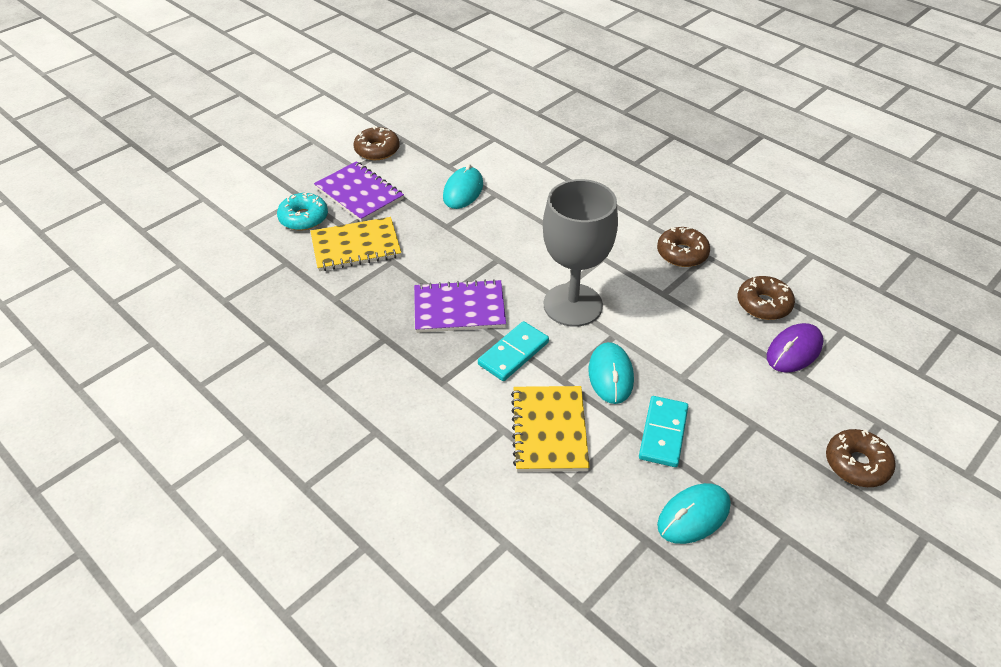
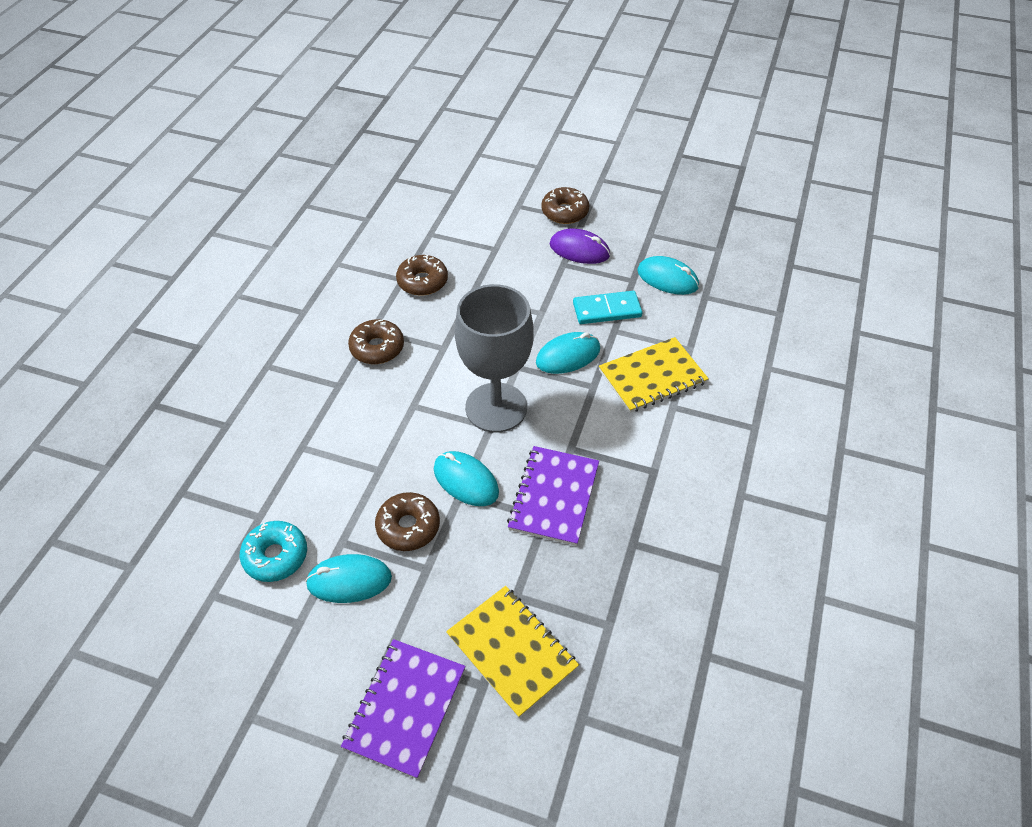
camera: 115 degrees left, 5 degrees up
(304, 218) = (489, 752): turquoise donut -> turquoise donut (275, 556)
(377, 150) = (291, 742): brown donut -> brown donut (408, 527)
(459, 308) = (554, 497): purple notebook -> purple notebook turned 45 degrees clockwise
(507, 265) = (466, 481): none -> turquoise mouse
(513, 353) = (585, 430): turquoise domino -> none
(794, 351) = (470, 256): purple mouse -> purple mouse (579, 250)

